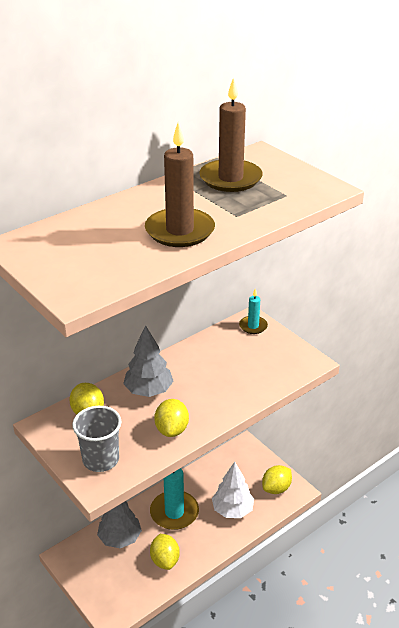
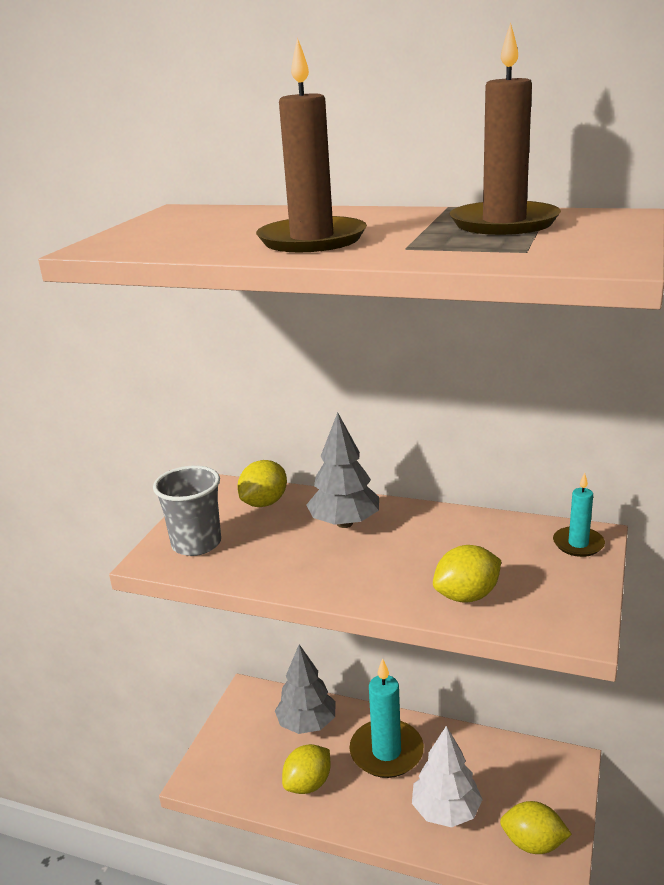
camera: 60 degrees right, 10 degrees down
(172, 429) = (293, 569): yellow lemon -> yellow lemon (467, 596)

